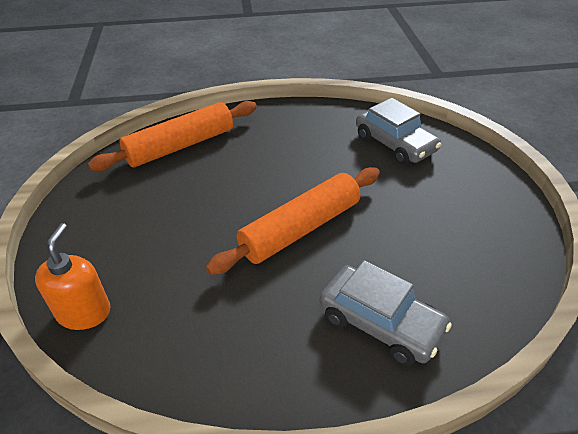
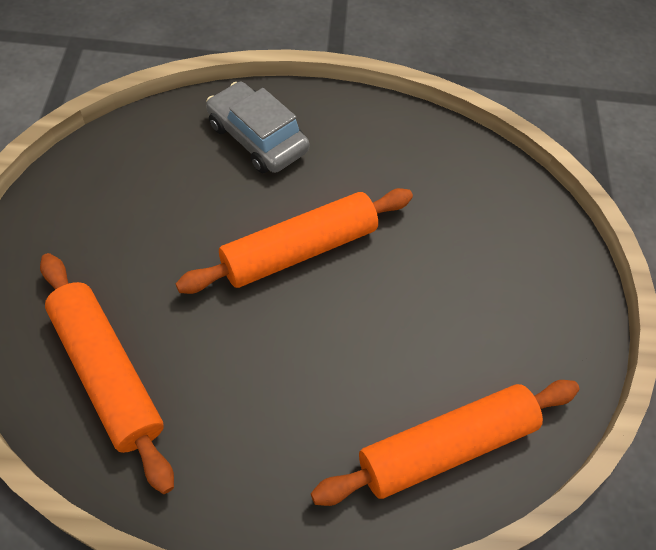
camera: 175 degrees left, 15 degrees up
(84, 312) = (526, 202): orange soap dispenser -> none
(395, 144) = (107, 373): grey car -> orange rolling pin

